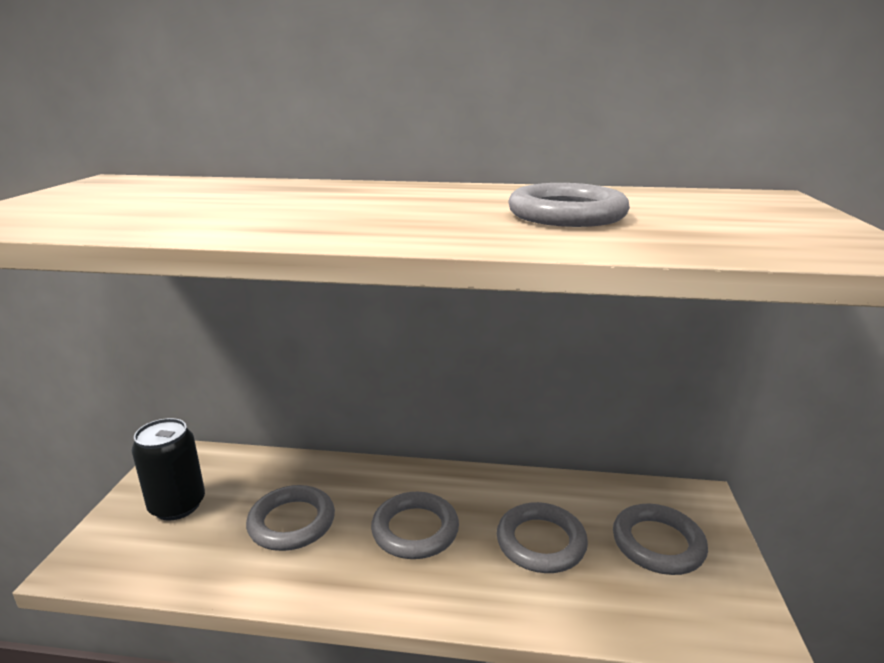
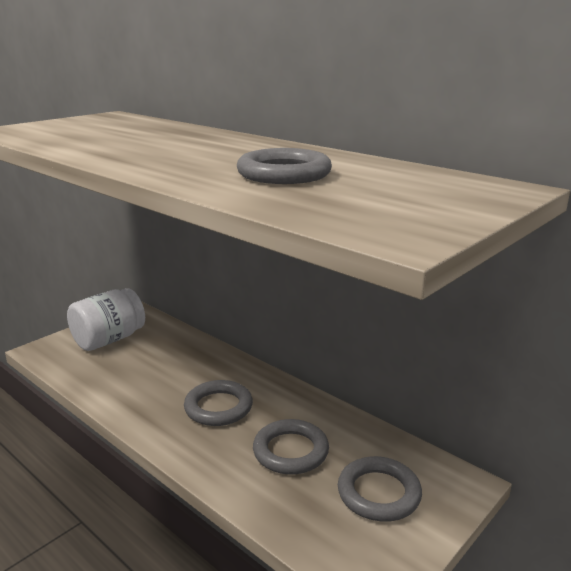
camera: 35 degrees right, 0 degrees up
(177, 505) = (109, 340): black can -> white jar
(292, 522) = (155, 373): grey ring -> none

